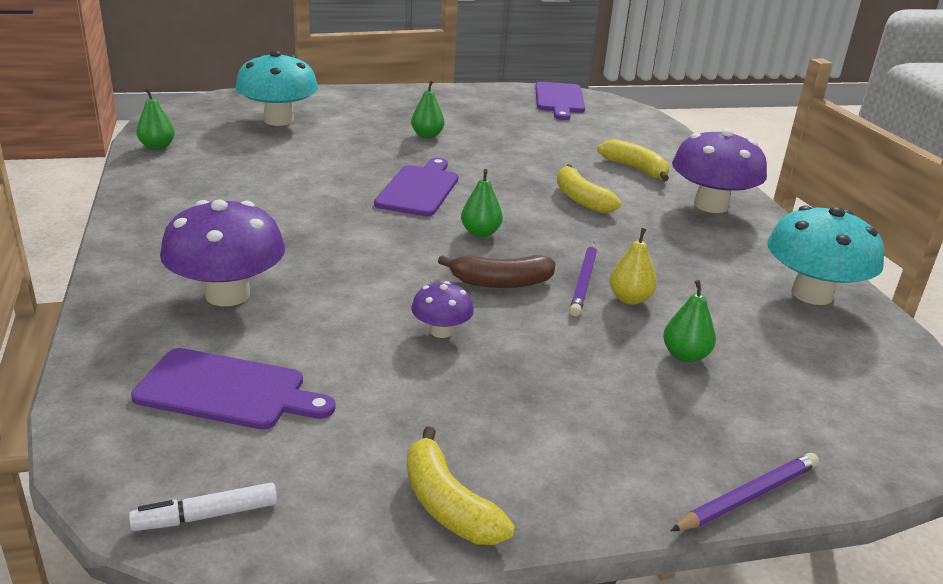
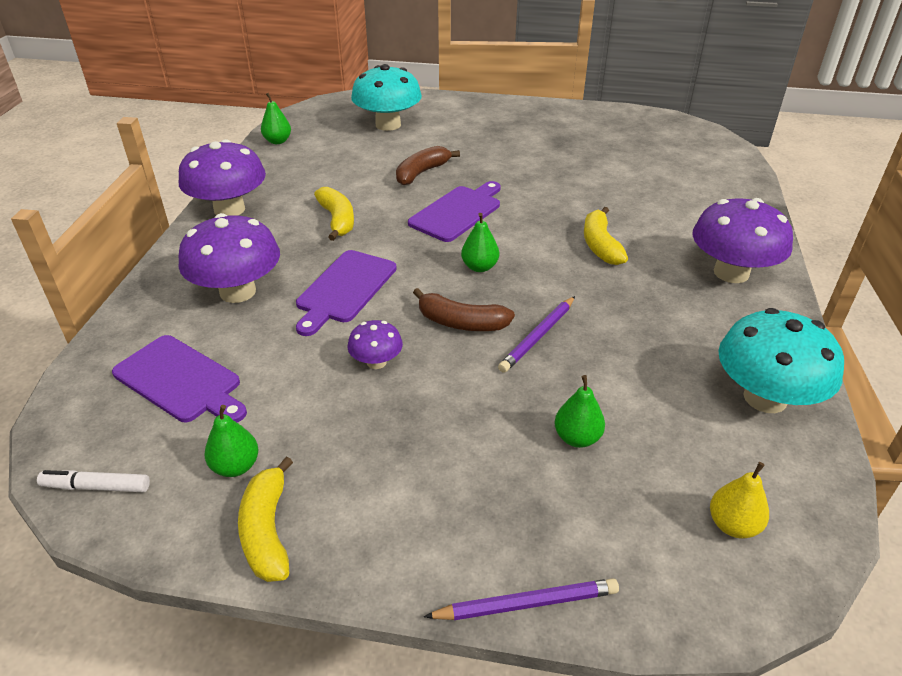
camera: 25 degrees right, 10 degrees up
(150, 218) = (229, 209): none -> purple mushroom
(352, 159) = (422, 173): none -> brown banana
(427, 135) = (504, 155): green pear -> green pear (236, 466)
(559, 99) = (660, 128): purple cutting board -> purple cutting board (345, 289)
(630, 299) = (568, 364): yellow pear -> yellow pear (733, 525)
(635, 169) = (681, 218): yellow banana -> yellow banana (337, 220)

